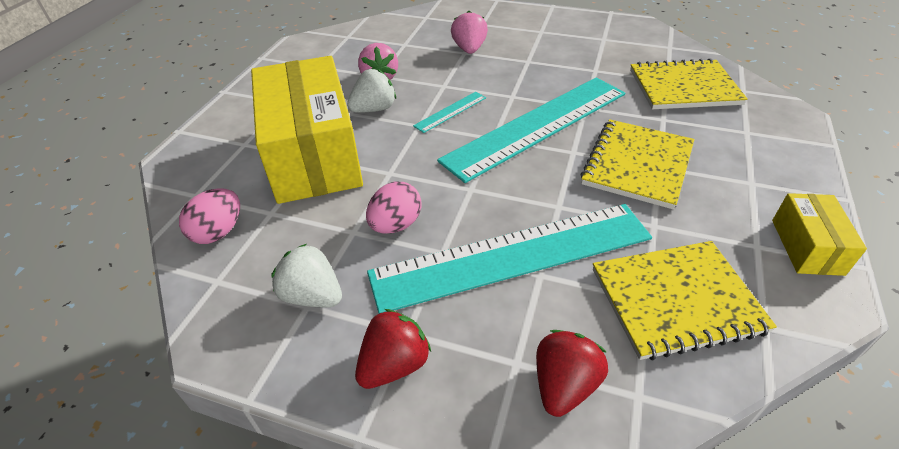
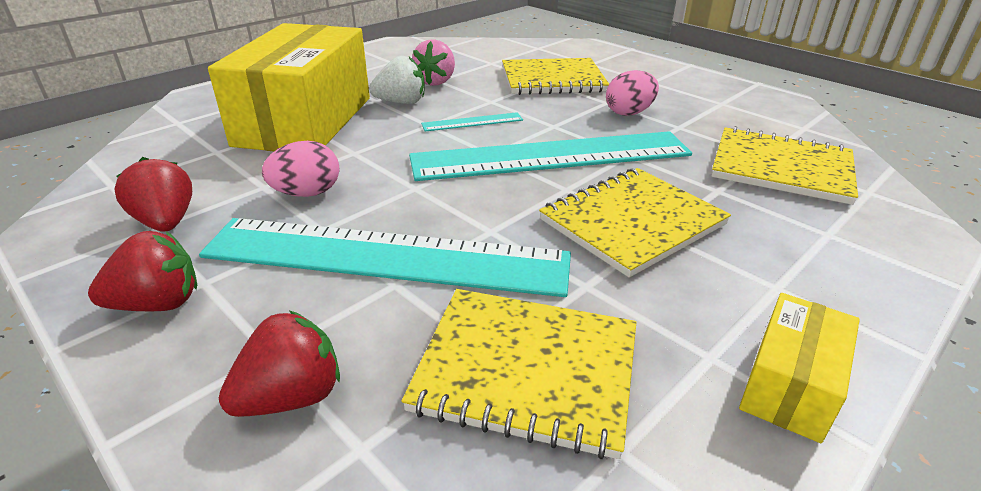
camera: 25 degrees right, 10 degrees down
(218, 232) = (159, 152): pink egg -> pink egg (629, 113)
(312, 296) = (166, 222): white strawberry -> red strawberry
(469, 49) = (552, 79): pink strawberry -> yellow notebook

